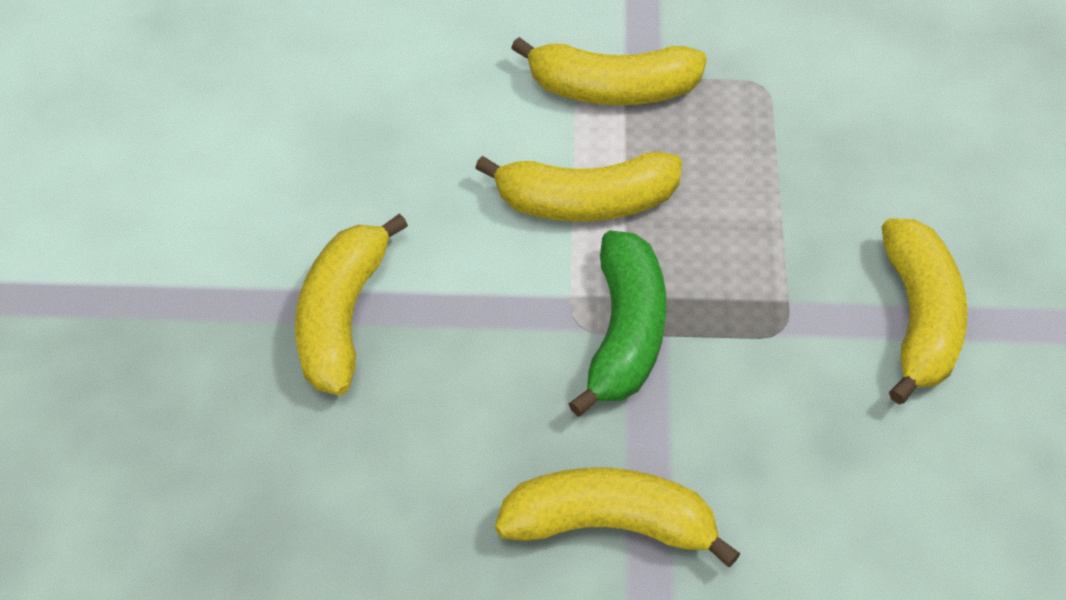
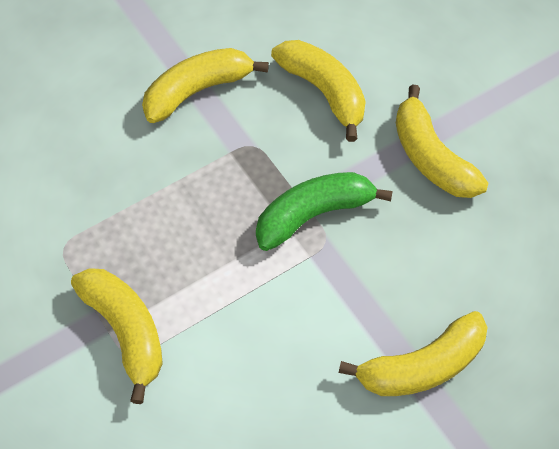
camera: 125 degrees left, 5 degrees up
(585, 202) = (234, 290): yellow banana -> yellow banana (324, 92)

